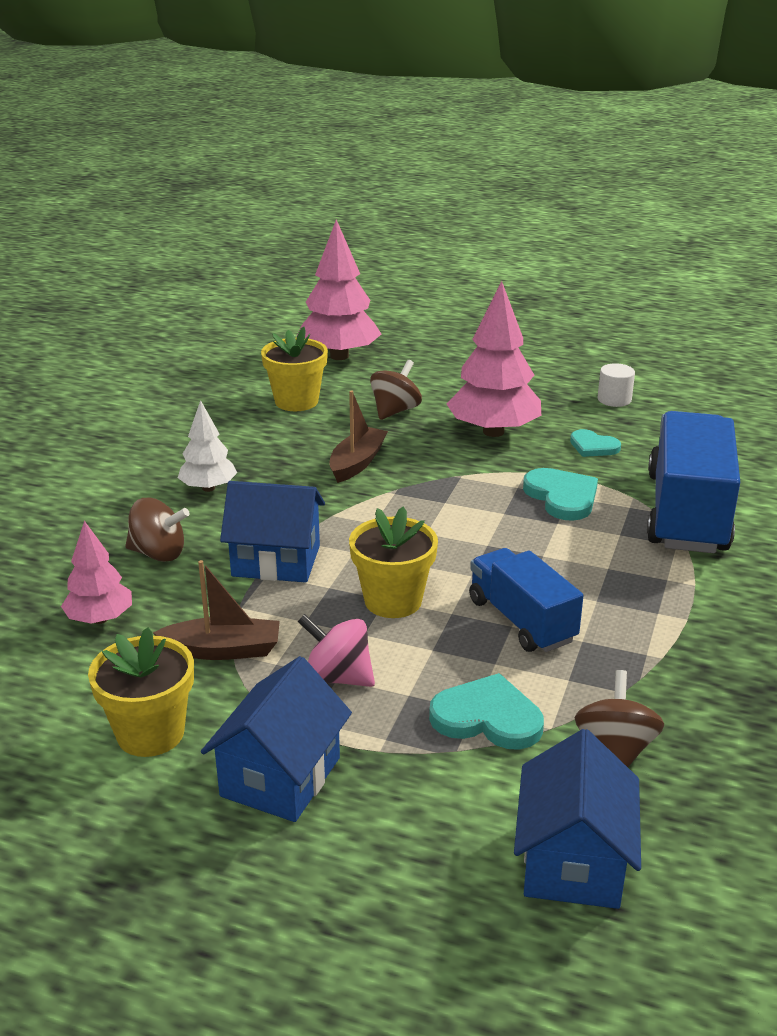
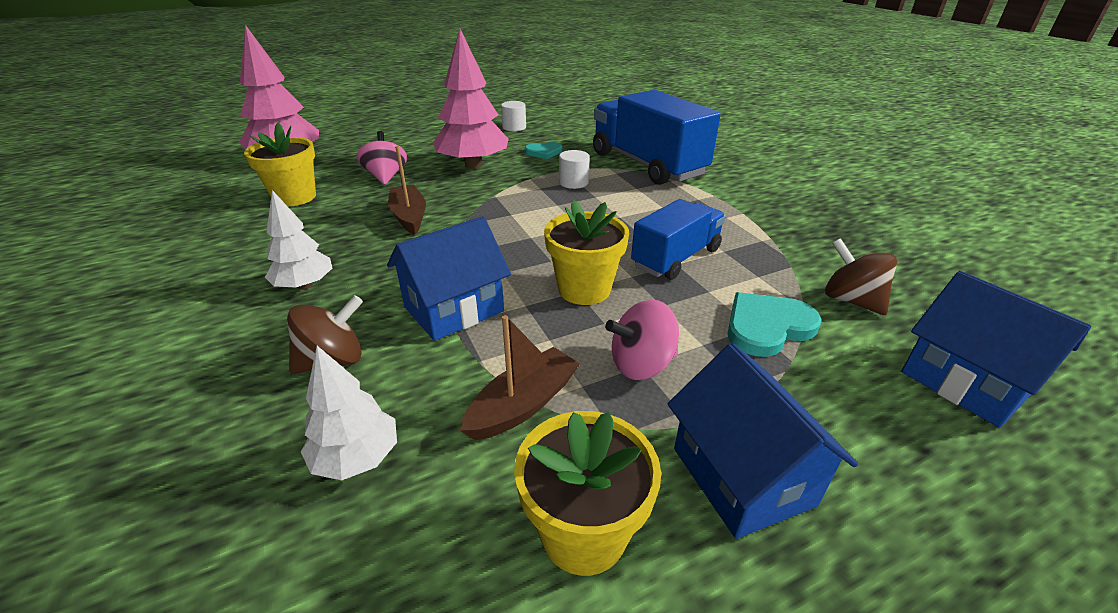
camera: 45 degrees left, 5 degrees up
(100, 619) = (357, 458): pink tree -> white tree
(395, 411) = (386, 177): brown spinning top -> pink spinning top
(521, 621) = (676, 258): blue truck -> blue truck turned 120 degrees clockwise
(562, 497) = (573, 182): turquoise heart -> white cylinder

